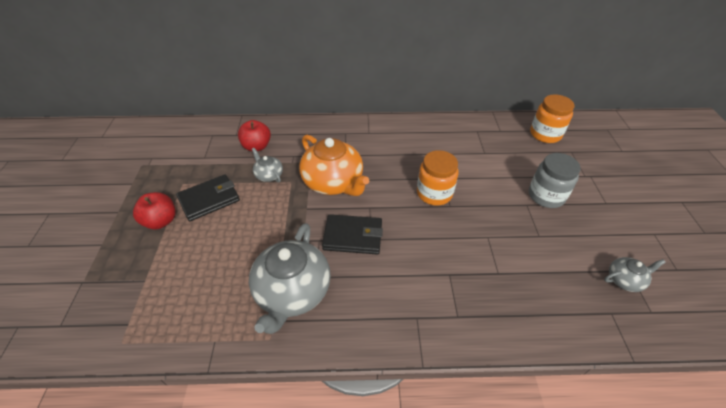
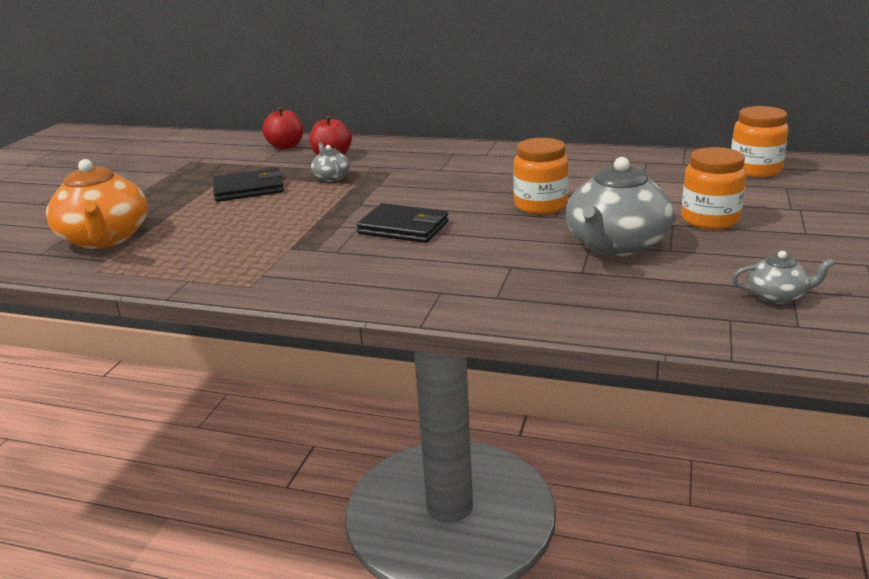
camera: 20 degrees right, 20 degrees down
(161, 221) = (185, 199): red apple -> red apple (286, 146)
(292, 292) = (299, 258): grey teapot -> grey teapot (616, 245)
(333, 182) = (409, 188): orange teapot -> orange teapot (105, 239)
(546, 196) = (710, 219): grey jar -> orange jar

